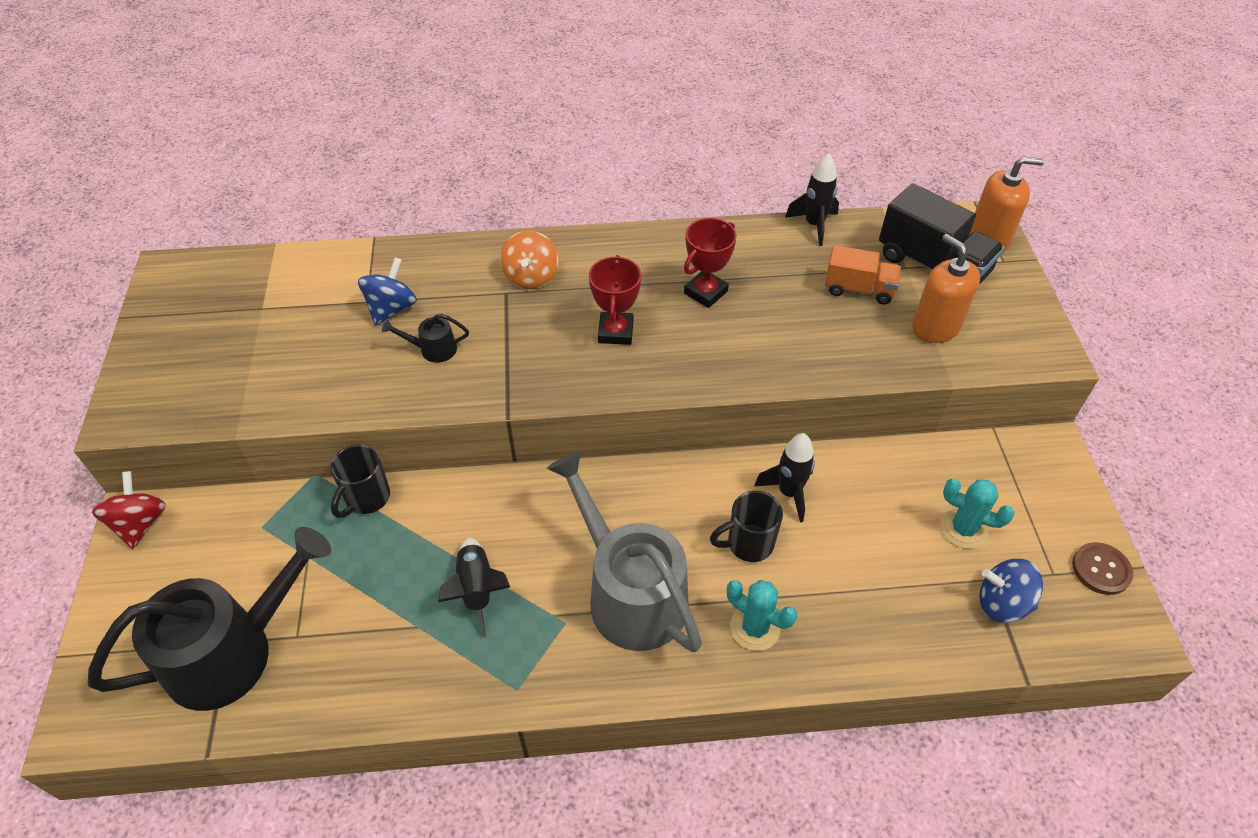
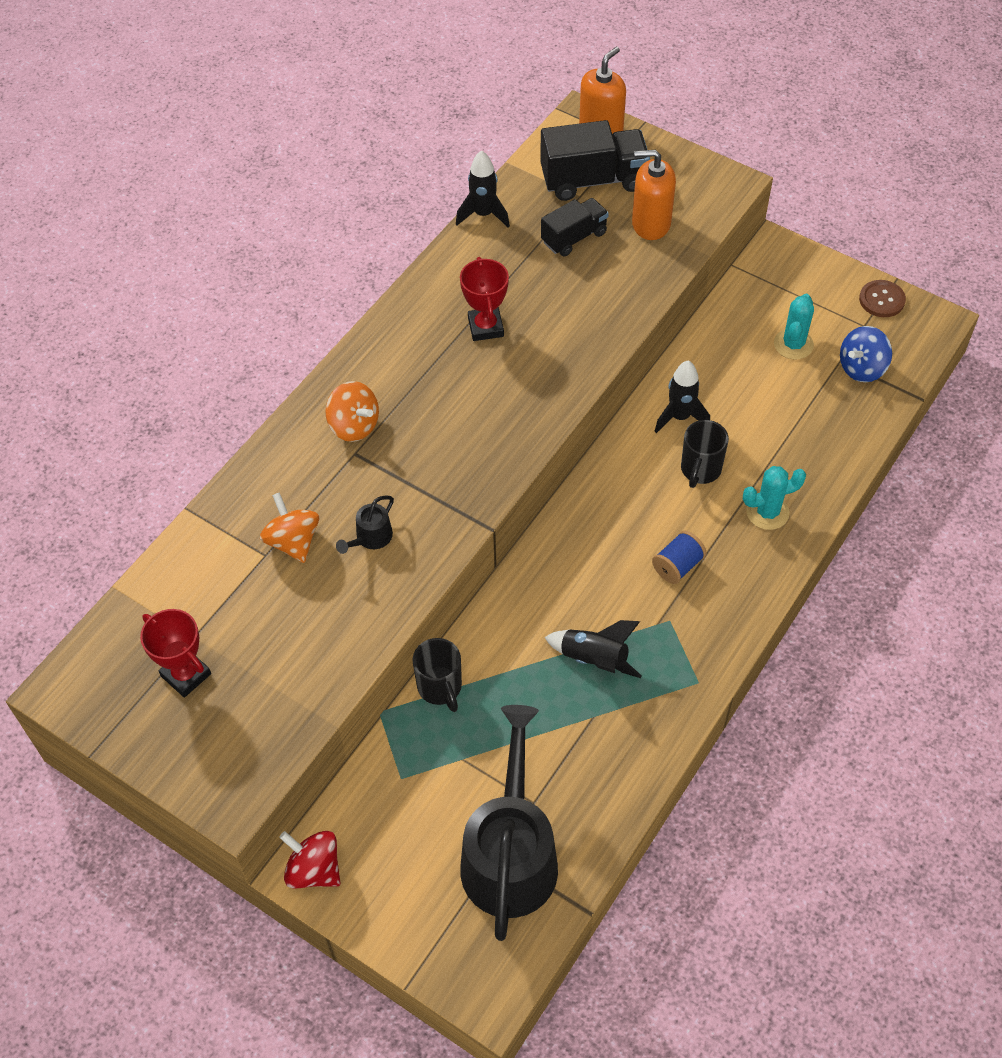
camera: 50 degrees left, 5 degrees up
(391, 308) = (293, 541): blue spinning top -> orange spinning top
(615, 332) = (471, 408): red trophy -> red trophy (186, 675)
(629, 591) = (677, 566): grey watering can -> blue spool
(859, 289) = (574, 237): orange truck -> black truck
(963, 529) = (793, 344): turquoise cactus -> turquoise cactus turned 45 degrees counterclockwise

